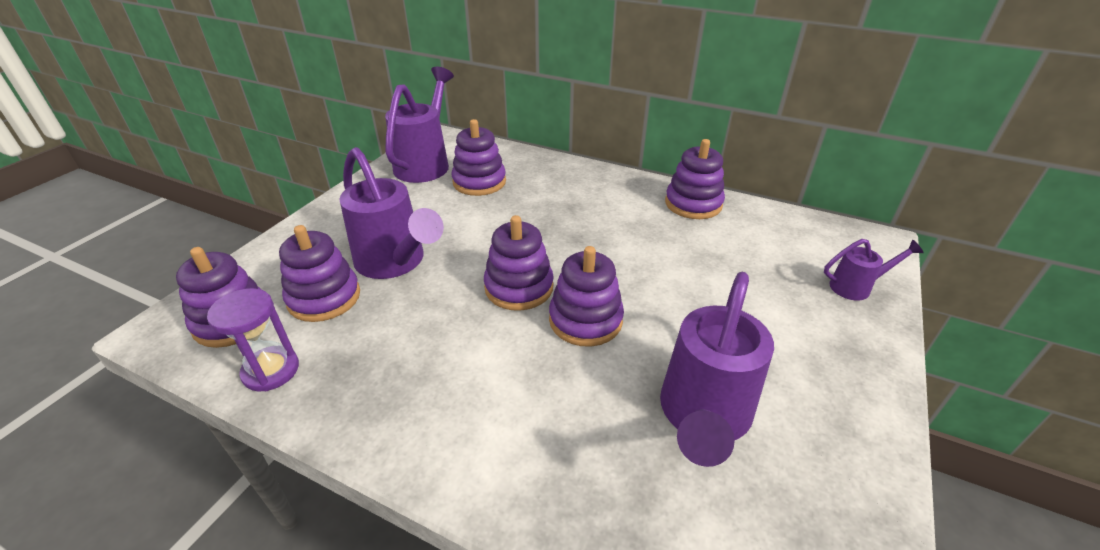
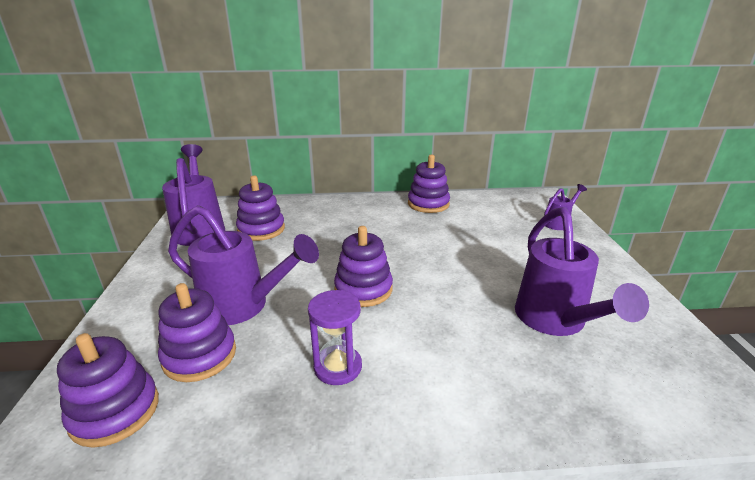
camera: 30 degrees left, 10 degrees down
(271, 370) = (201, 434): purple hourglass -> purple hourglass (338, 367)
(585, 320) = (430, 293): purple stacking toy -> none

